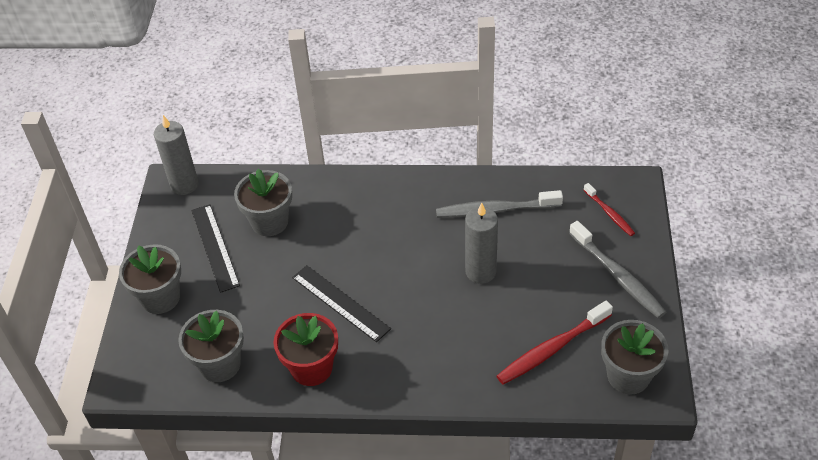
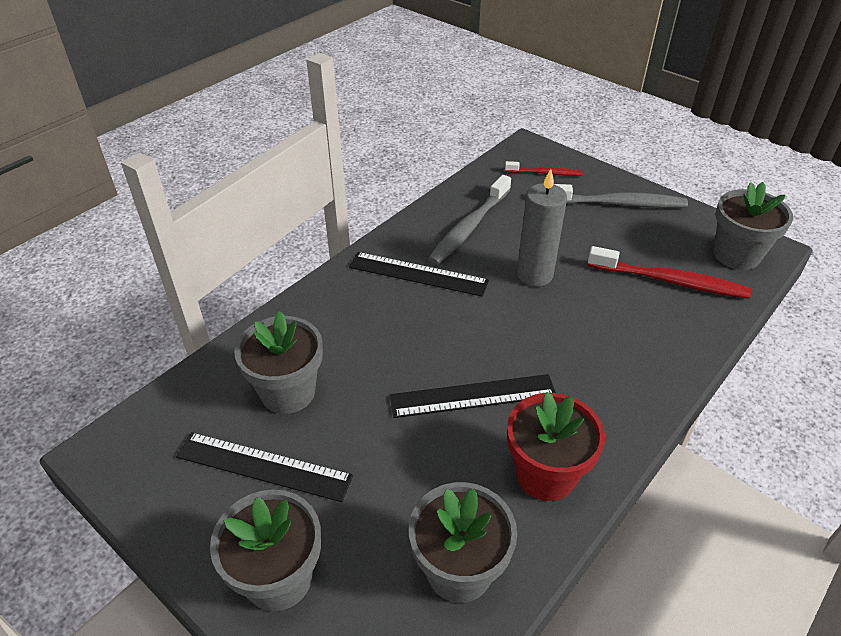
camera: 55 degrees left, 5 degrees down
(184, 184) = (125, 441): grey candle -> none
(420, 214) = (418, 274): none -> black ruler
(552, 349) = (670, 281): red toothbrush -> red toothbrush turned 75 degrees counterclockwise

